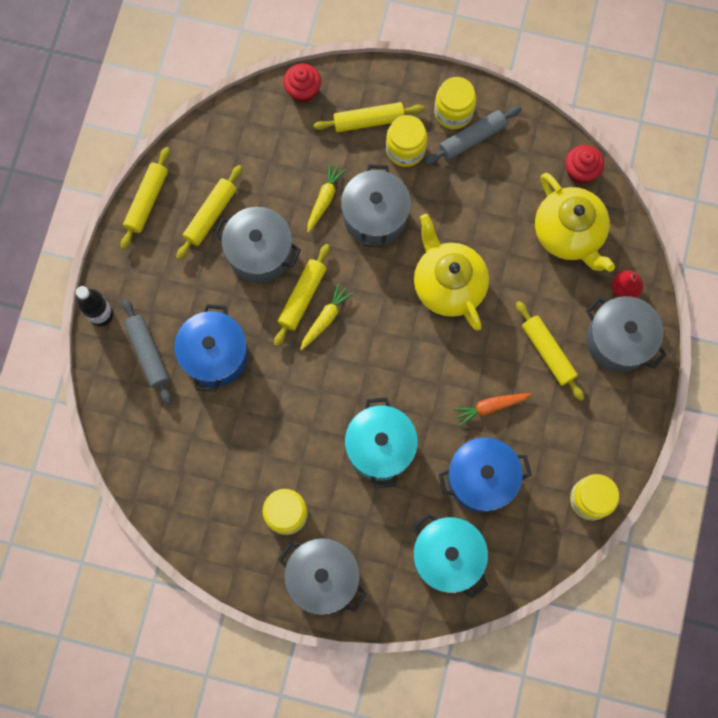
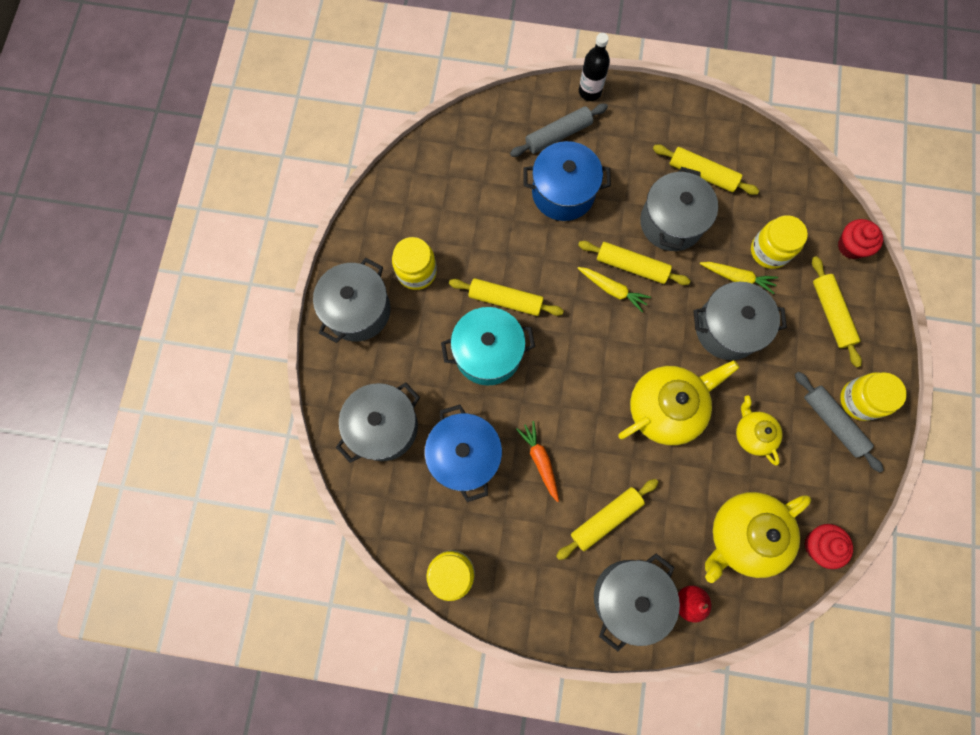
camera: 85 degrees right, 0 degrees up
(147, 201) = (707, 117): yellow rolling pin -> yellow rolling pin (505, 300)
(405, 149) = (807, 353): yellow jar -> yellow jar (769, 251)
(447, 557) = (384, 427): turquoise pot -> grey pot
(478, 210) = (752, 434): none -> yellow teapot

